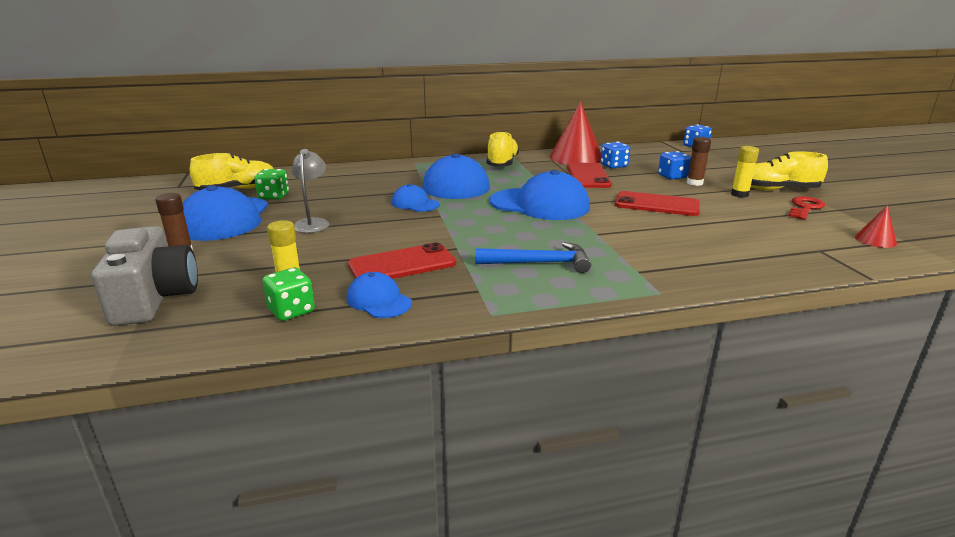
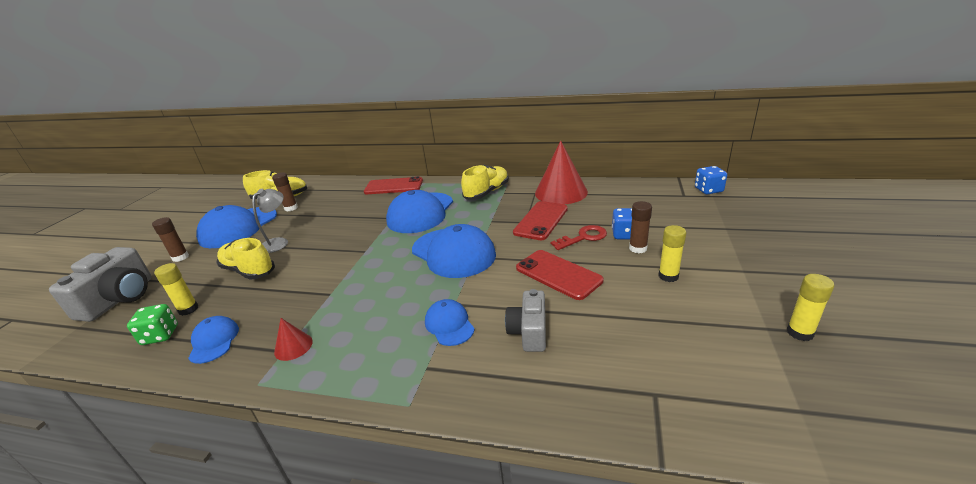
camera: 30 degrees right, 5 degrees up
(274, 196) = (291, 208): green dice -> brown glue stick
(402, 264) = (274, 304): red phone -> red phone (393, 186)
(415, 203) = (364, 233): blue cap -> blue cap (449, 324)
(539, 263) = (363, 331): blue hammer -> none
(614, 166) = (583, 209): blue dice -> none
(687, 238) = (529, 332): none -> grey camera
(778, 190) = (726, 277): yellow shoe -> yellow shoe (249, 271)
(805, 208) = (724, 316): red key -> red key (583, 237)
(857, 208) = (800, 333): none -> yellow glue stick
(875, 240) = (753, 398): red cone -> red cone (293, 346)

